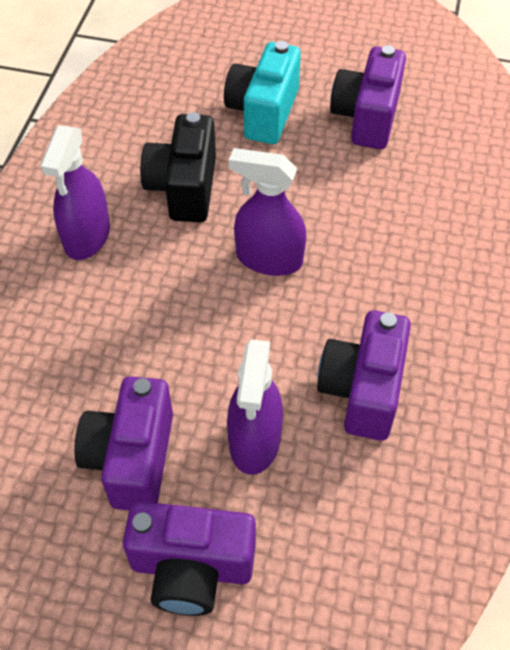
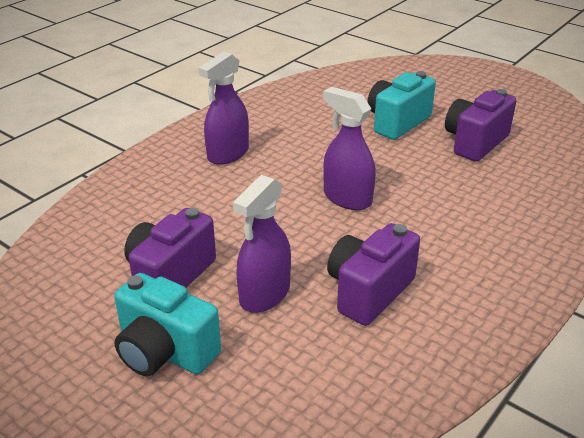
camera: 25 degrees right, 20 degrees down
(184, 188) = (312, 146): black camera -> none
(192, 568) = (165, 352): purple camera -> turquoise camera

